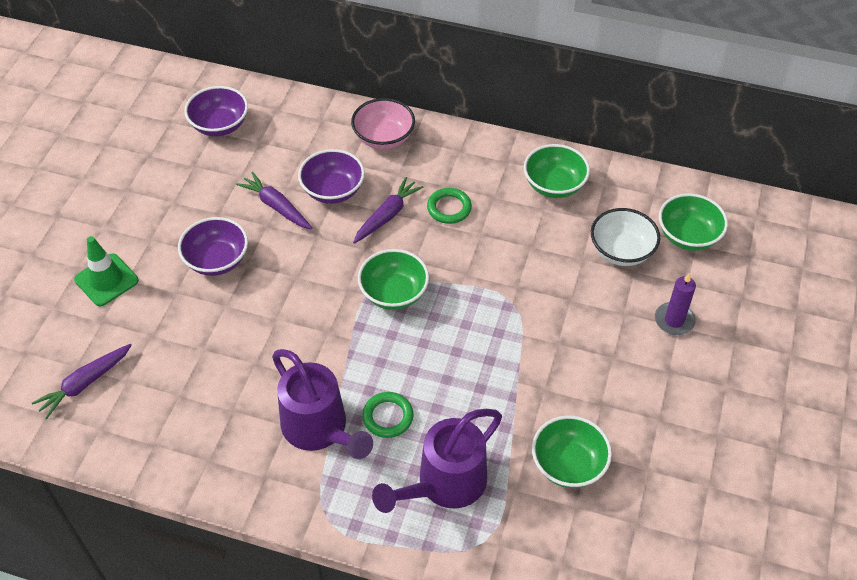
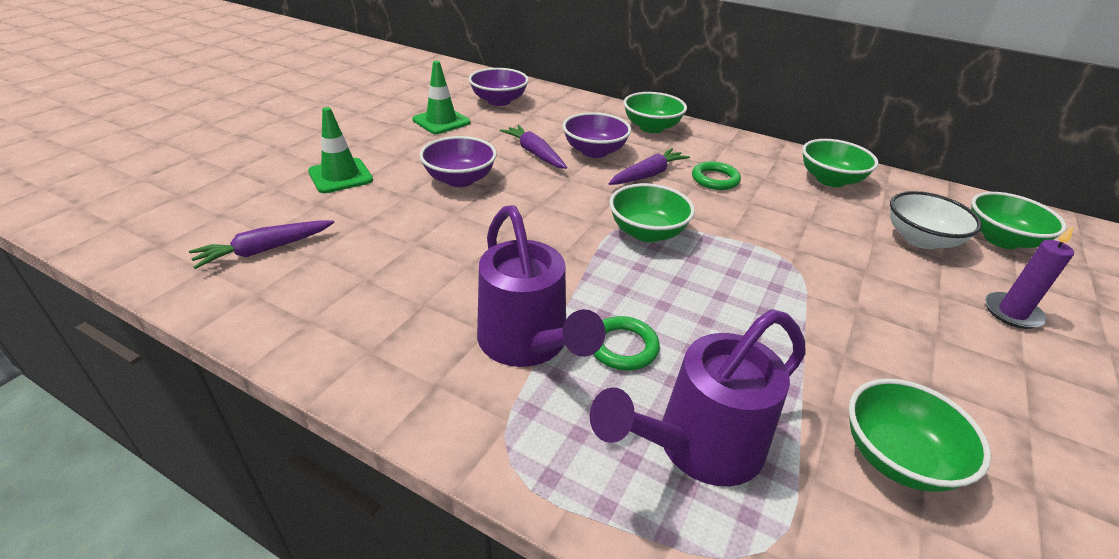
camera: 10 degrees right, 15 degrees down
(171, 175) = (441, 121): none -> green traffic cone
(384, 138) = (651, 127): pink bowl -> green bowl

